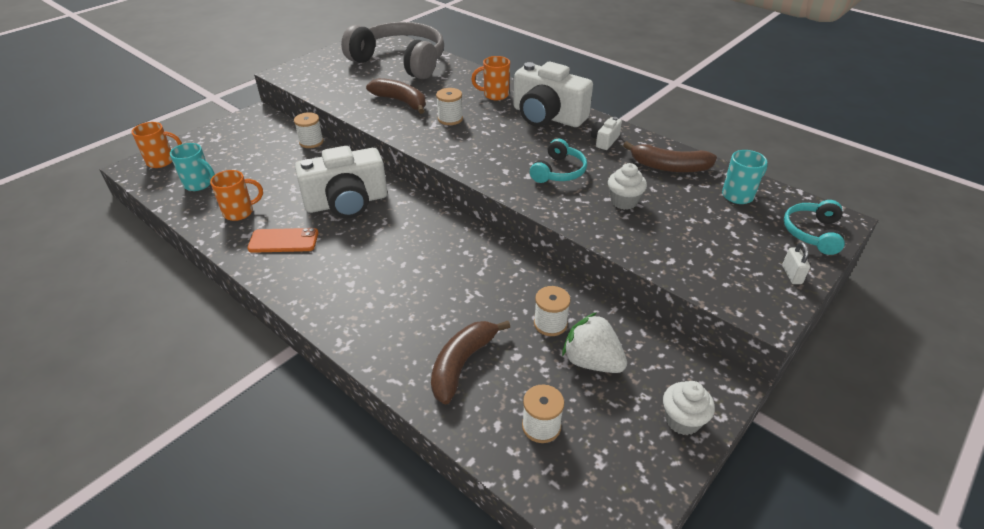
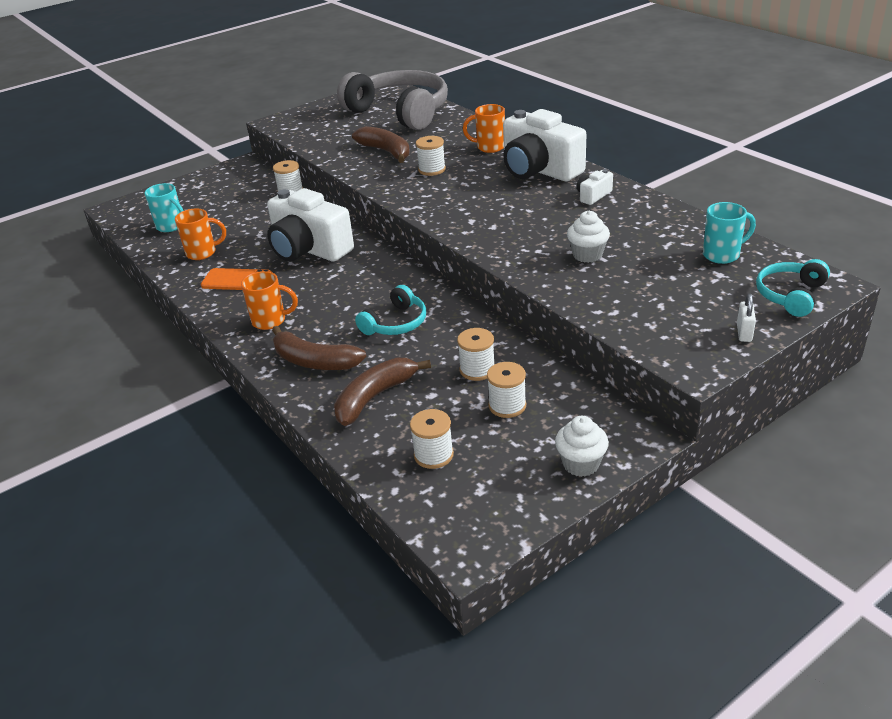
camera: 15 degrees right, 5 degrees down
(162, 161) = (142, 204): orange mug -> orange mug (270, 321)
(347, 202) = (309, 249): white camera -> white camera turned 45 degrees clockwise
(559, 171) = (528, 224): turquoise headphones -> turquoise headphones (396, 323)
(592, 361) = (507, 406): white strawberry -> white spool
(669, 167) = (655, 224): brown banana -> brown banana (314, 361)

